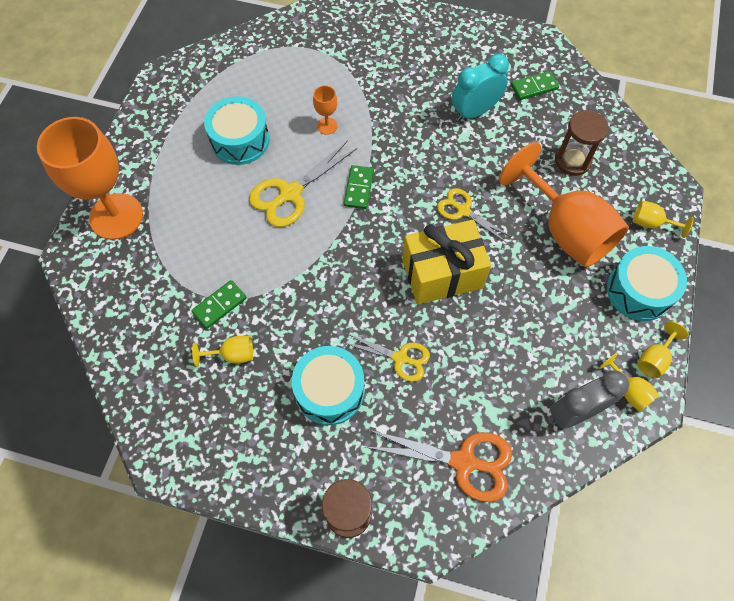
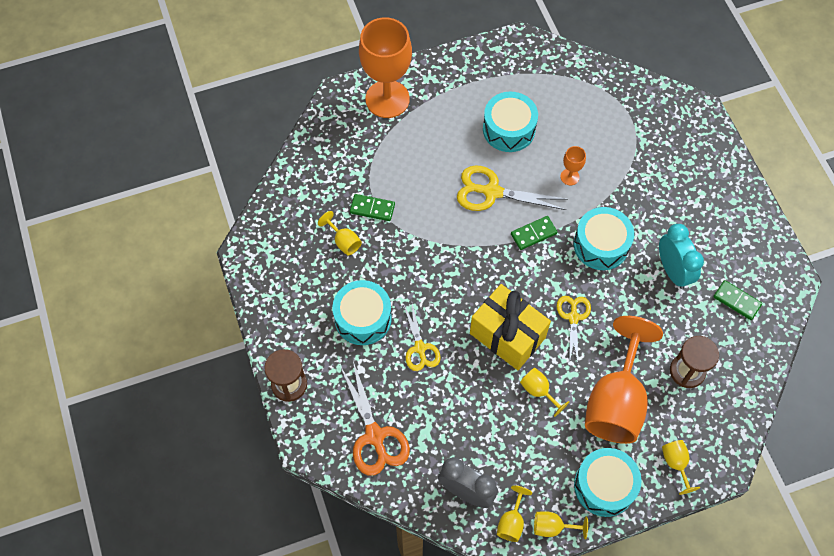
camera: 55 degrees right, 0 degrees up
(410, 145) = (601, 245): none -> turquoise drum
(474, 111) = (673, 271): turquoise clock -> turquoise clock turned 45 degrees clockwise
(515, 284) = (539, 391): none -> yellow goblet

